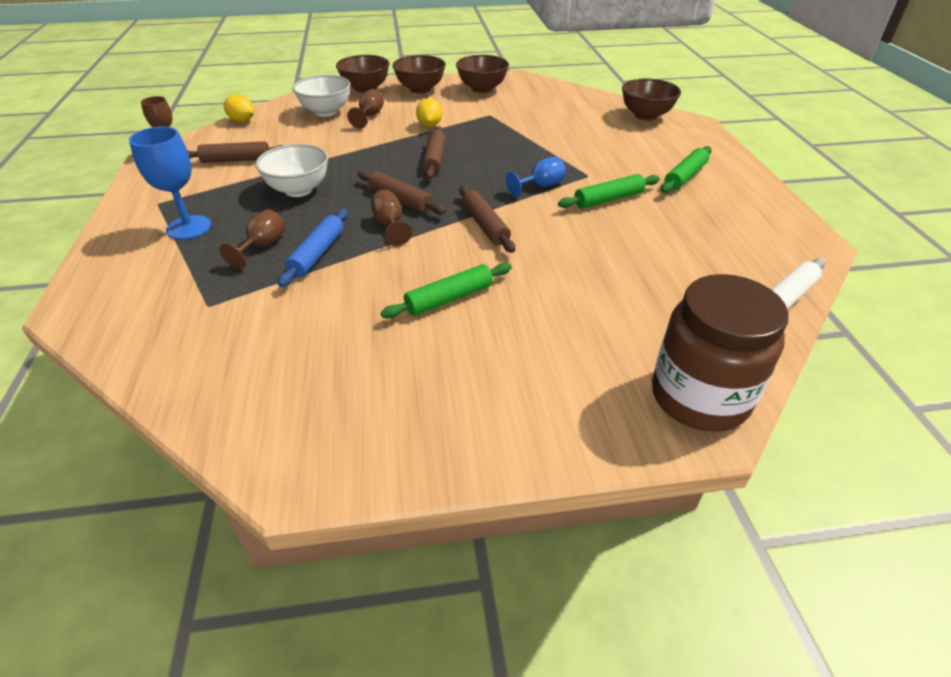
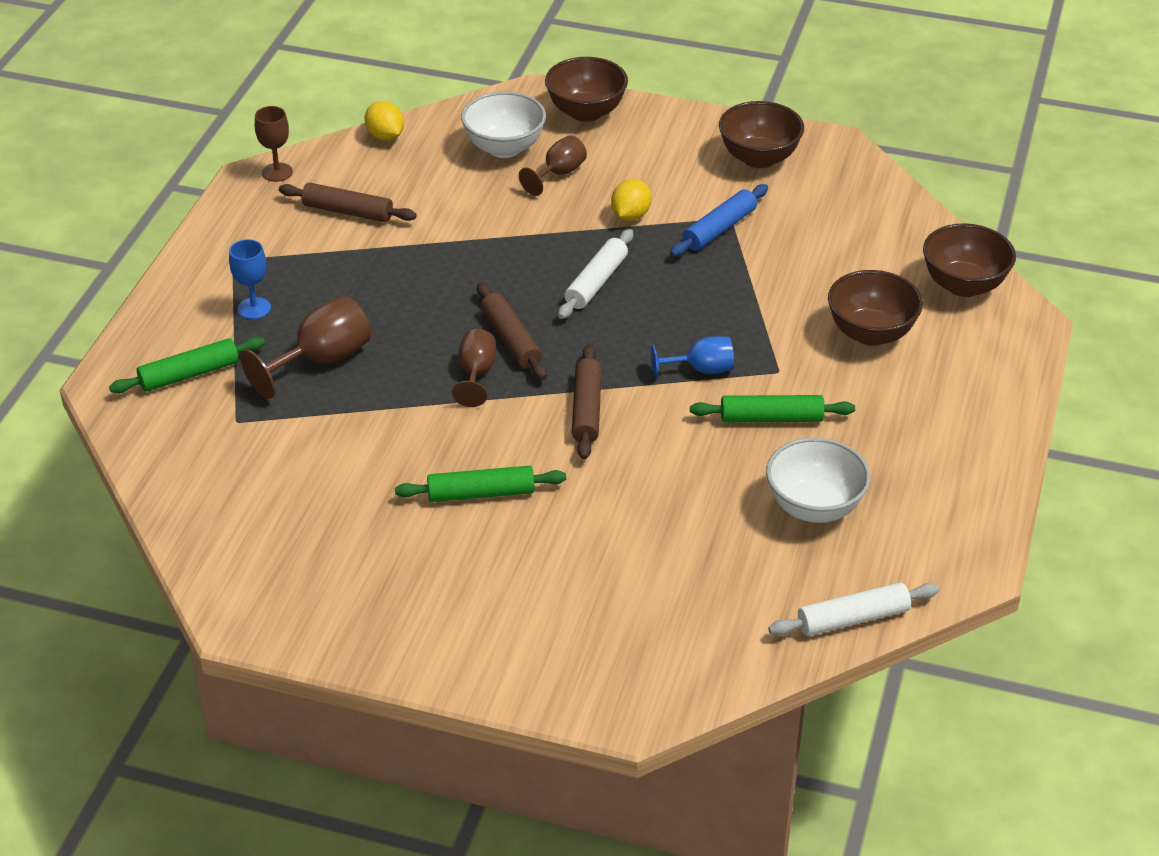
camera: 25 degrees right, 0 degrees up
(189, 227) = (254, 308): blue goblet -> blue goblet, size x0.64
(262, 246) = (321, 361): brown goblet -> brown goblet, size x1.56
(298, 190) = (399, 286): white bowl -> white bowl (814, 507)
(317, 254) = (375, 390): blue rolling pin -> blue rolling pin (719, 229)
(420, 89) = (665, 134): brown bowl -> brown bowl (871, 333)
(434, 159) = (596, 282): brown rolling pin -> white rolling pin
(685, 177) = (910, 413): green rolling pin -> green rolling pin (189, 374)
(699, 397) = (649, 682): brown jar -> none

